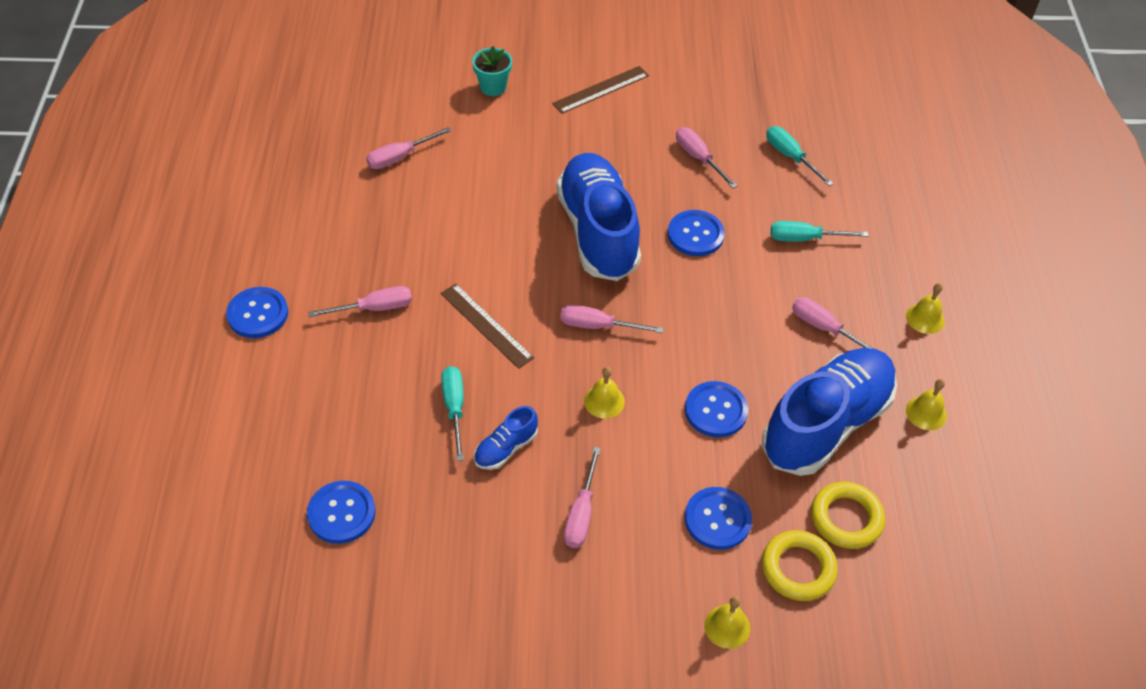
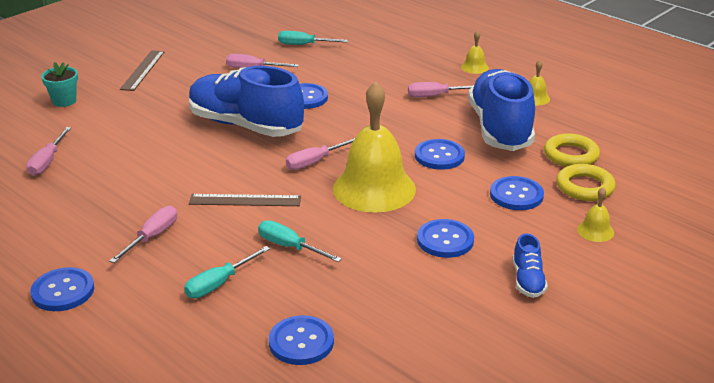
camera: 45 degrees left, 20 degrees down
(506, 448) = (353, 243): blue shoe -> blue shoe (527, 280)
(581, 513) = (445, 240): pink screwdriver -> blue button
(604, 401) = (374, 188): yellow bell -> yellow bell, size x2.43
(805, 238) = (366, 70): turquoise screwdriver -> turquoise screwdriver (219, 283)

